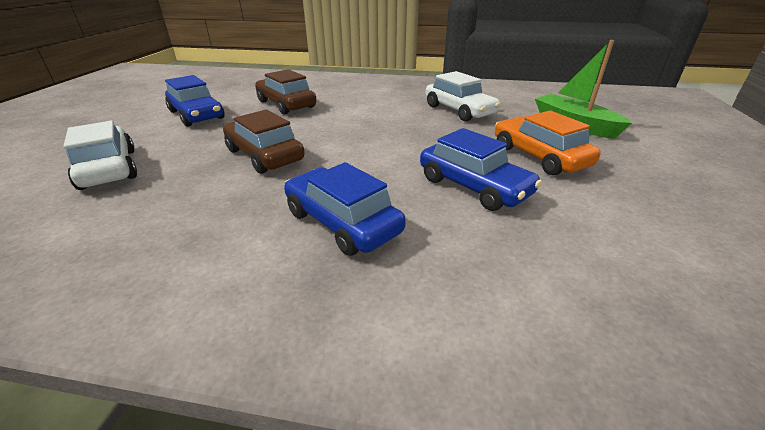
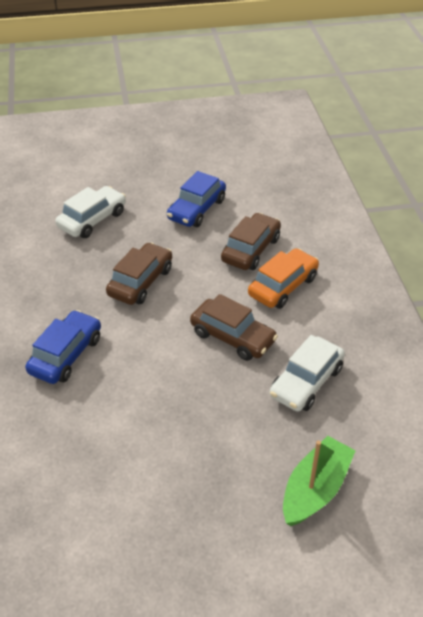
camera: 70 degrees right, 10 degrees up
(389, 126) = (232, 337): none -> brown car
(473, 186) = (137, 416): blue car -> none
(539, 156) = (212, 457): orange car -> orange car (283, 286)

